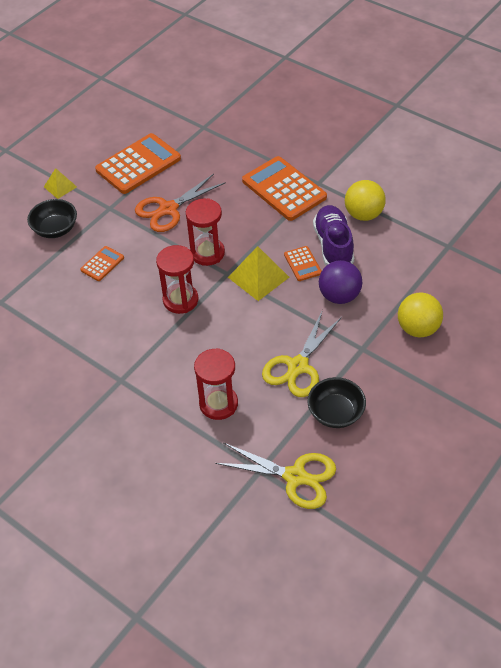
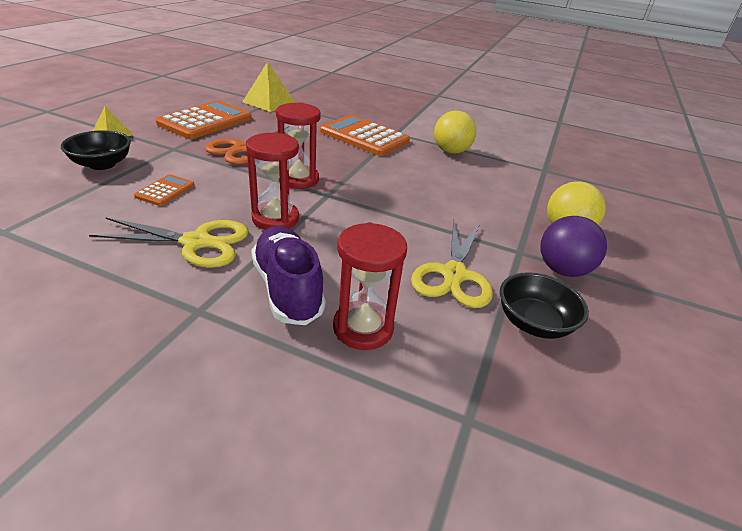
camera: 20 degrees left, 15 degrees down
(258, 277) = (365, 196): yellow pyramid -> yellow pyramid (269, 102)
(295, 477) = (530, 422): yellow scissors -> yellow scissors (197, 242)
(302, 264) = (410, 185): orange calculator -> none
(333, 246) = (434, 172): purple shoe -> purple shoe (287, 288)
(339, 296) = (464, 208): purple ball -> purple ball (562, 270)

